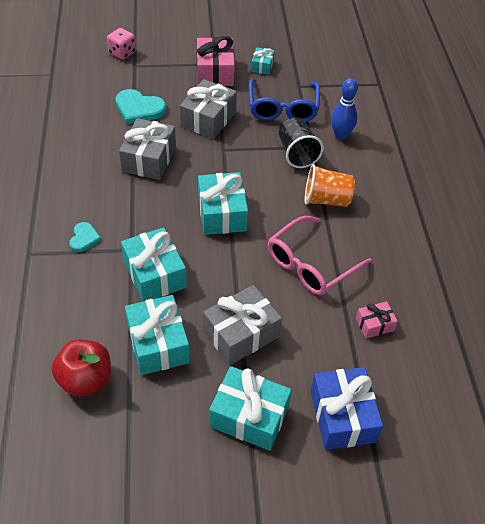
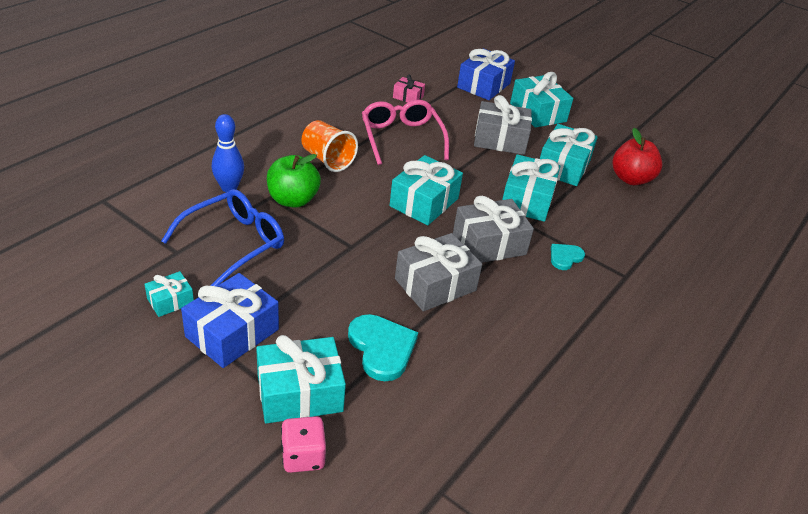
camera: 140 degrees left, 10 degrees down
(152, 70) = (300, 393): none -> turquoise gift
(208, 119) = (323, 283): grey gift -> grey gift (489, 244)
(215, 72) = (232, 333): pink gift -> blue gift
(297, 154) = (293, 200): black cup -> green apple
(311, 264) = (401, 138): pink glasses -> pink glasses turned 105 degrees counterclockwise

